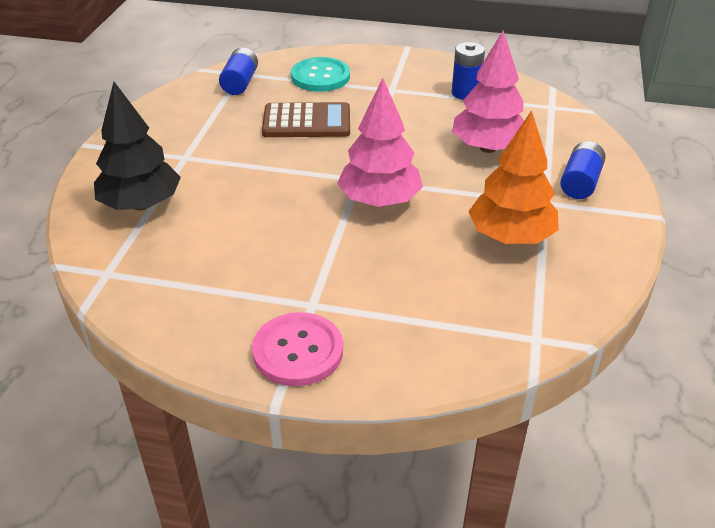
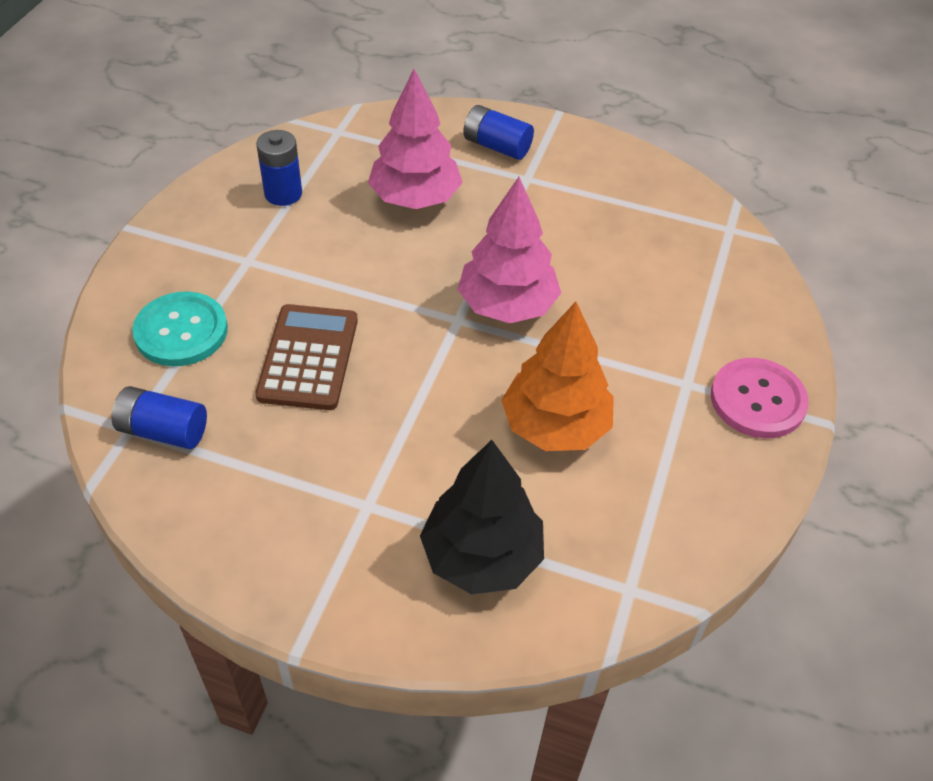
camera: 85 degrees left, 10 degrees up
(510, 236) = (583, 214): orange tree -> orange tree (555, 426)

